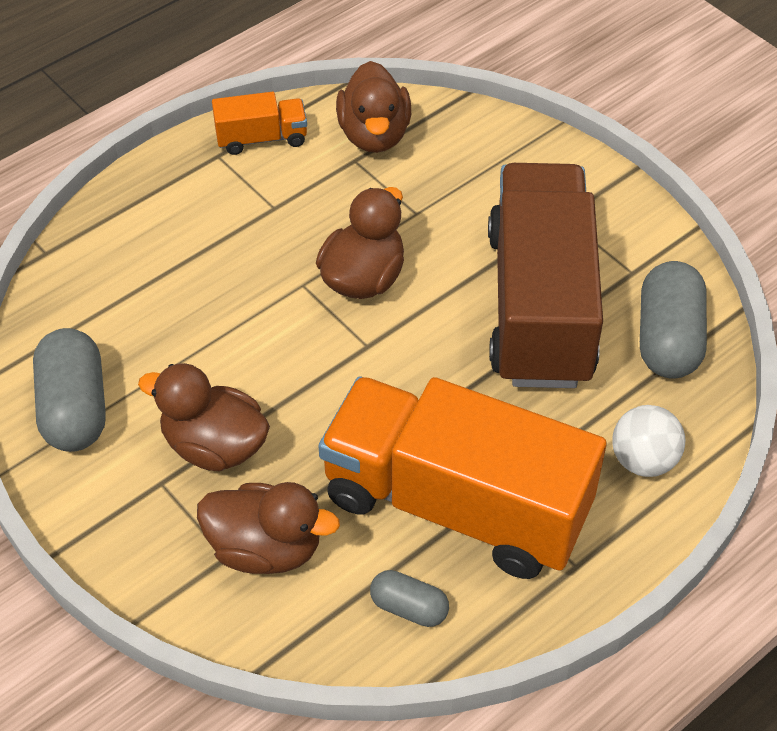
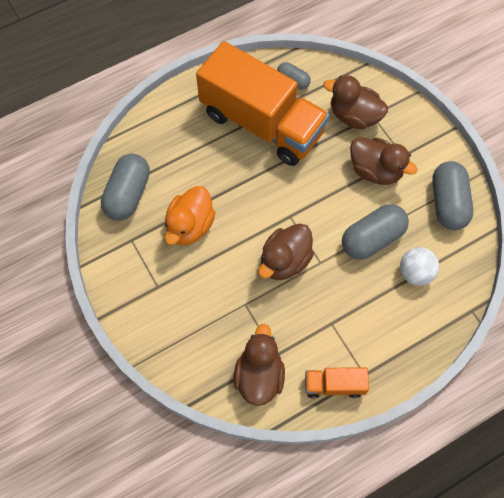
camera: 170 degrees left, 15 degrees up
(215, 331) = (372, 238): none -> grey capsule
(540, 306) = (190, 226): brown truck -> orange duck
(643, 460) = (166, 130): white ball -> white ball (415, 273)

